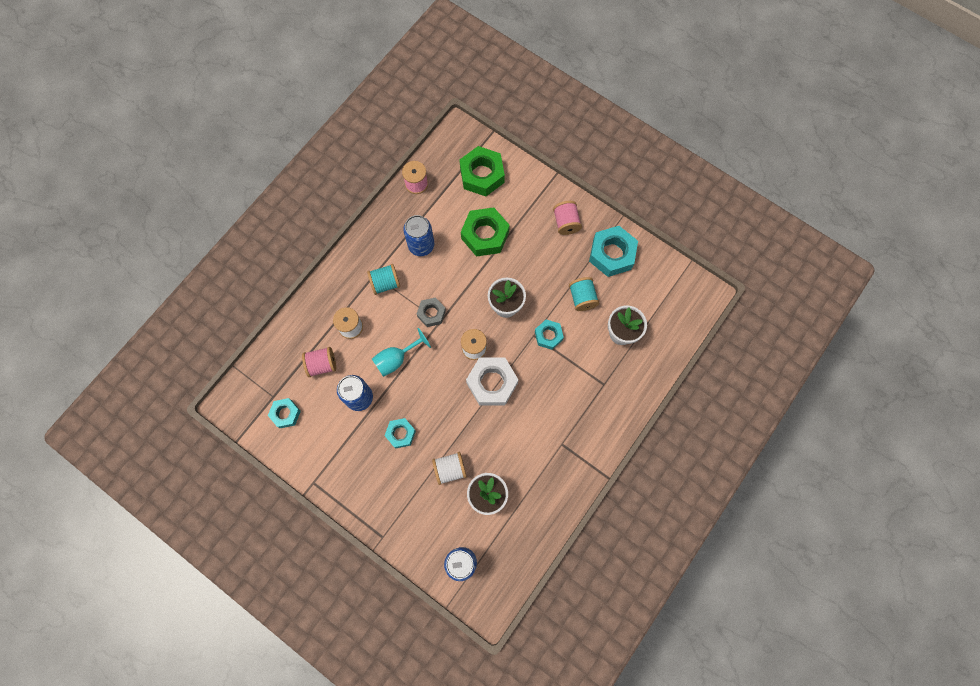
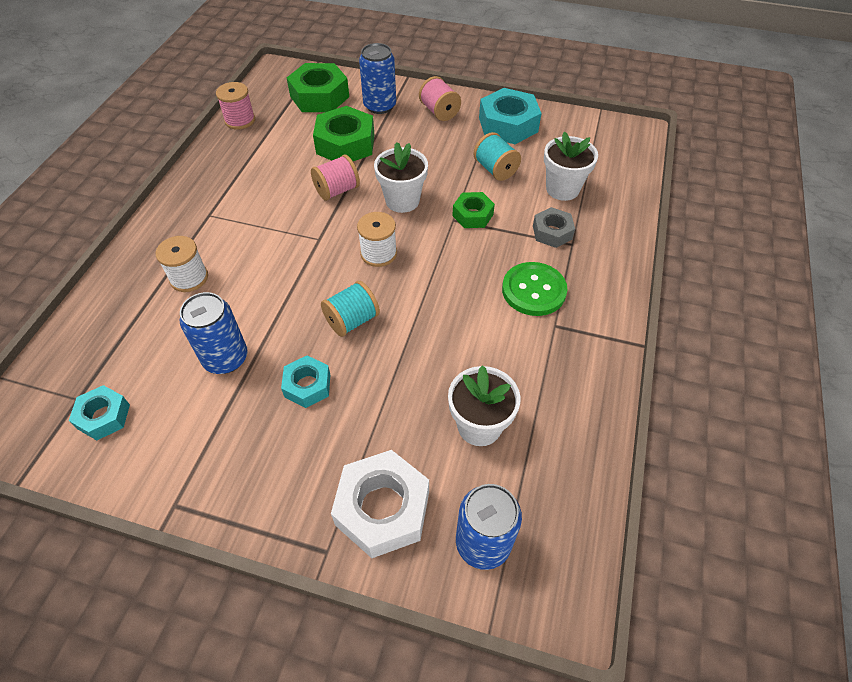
camera: 20 degrees left, 20 degrees down
(322, 364) = (154, 334): pink spool -> pink spool (337, 190)
(385, 283) = (227, 219): turquoise spool -> turquoise spool (352, 320)
(396, 359) = (270, 295): turquoise goblet -> none
(421, 245) = (265, 171): blue can -> blue can (380, 106)
(431, 313) = (304, 233): grey nut -> grey nut (552, 232)
(450, 469) = (404, 409): white spool -> none
(492, 383) = (421, 284): white nut -> white nut (382, 508)
(548, 336) = (472, 215): turquoise nut -> green nut
(561, 413) = (533, 290): none -> green button

